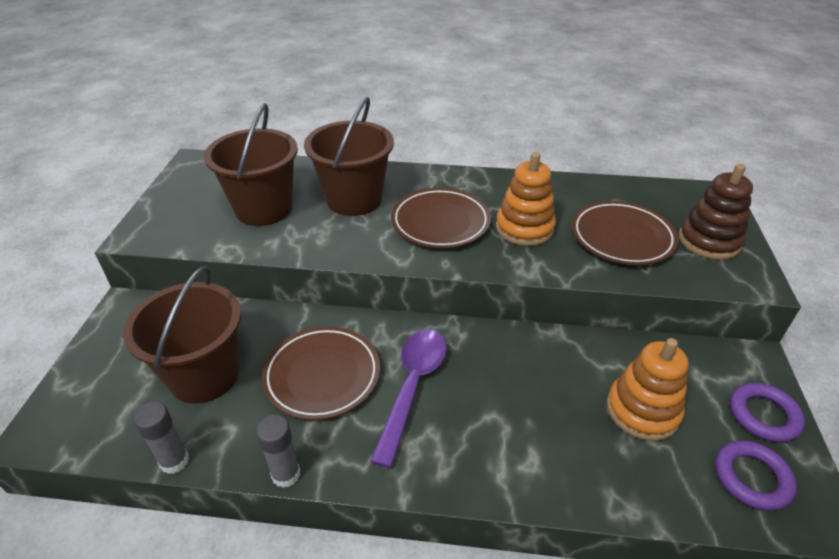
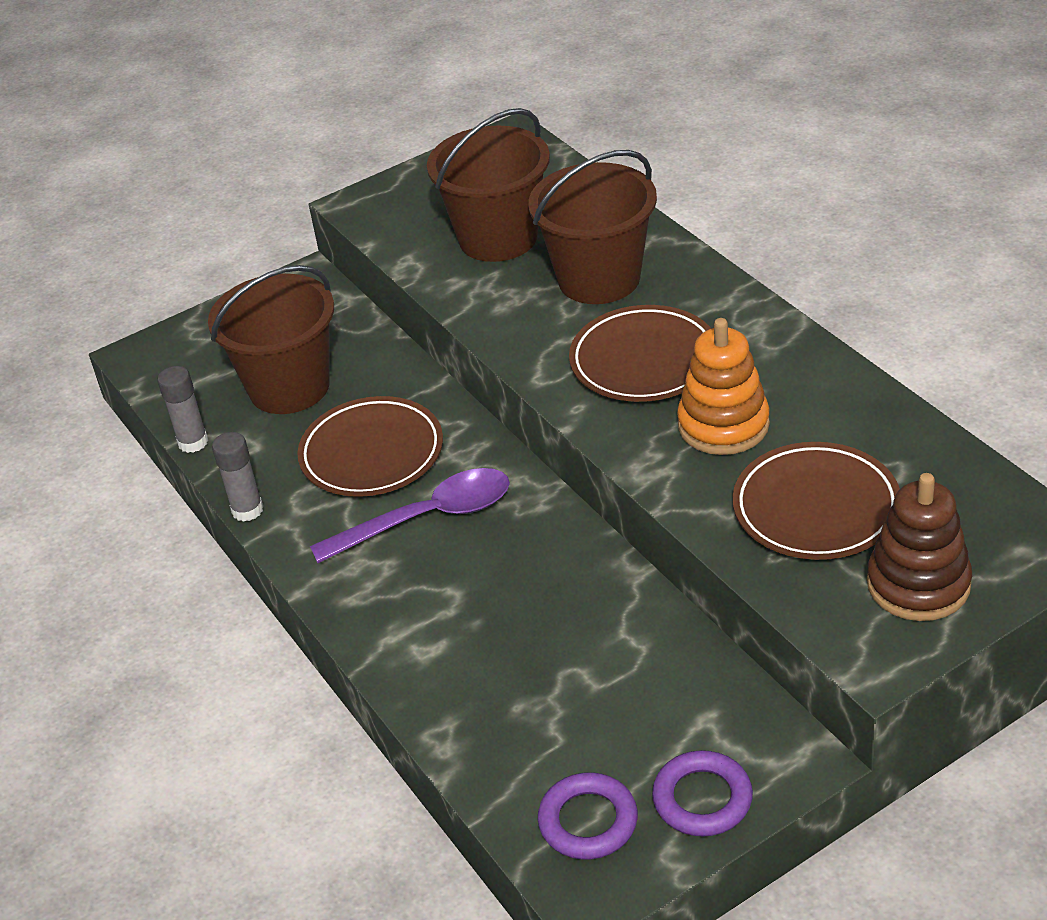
camera: 55 degrees right, 0 degrees up
(642, 410) = (591, 696): orange stacking toy -> none

